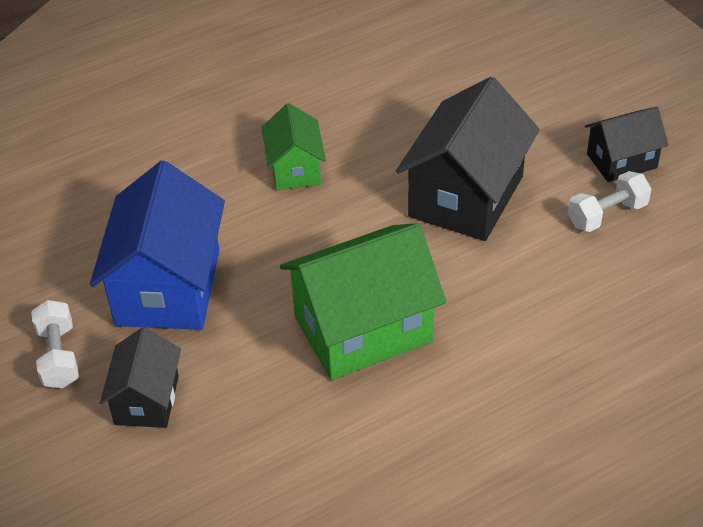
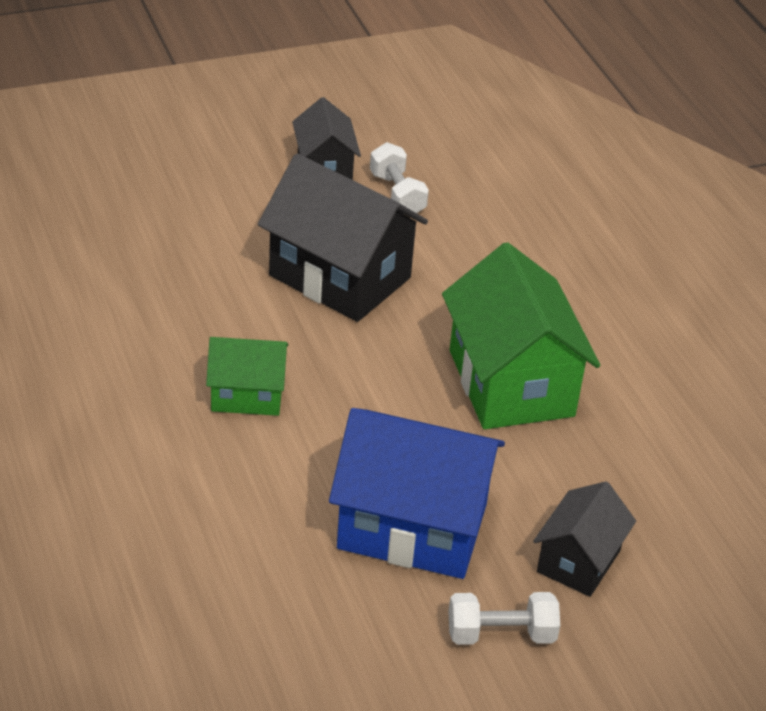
camera: 85 degrees left, 5 degrees down
(147, 400) = (578, 561): black house -> black house turned 75 degrees counterclockwise

